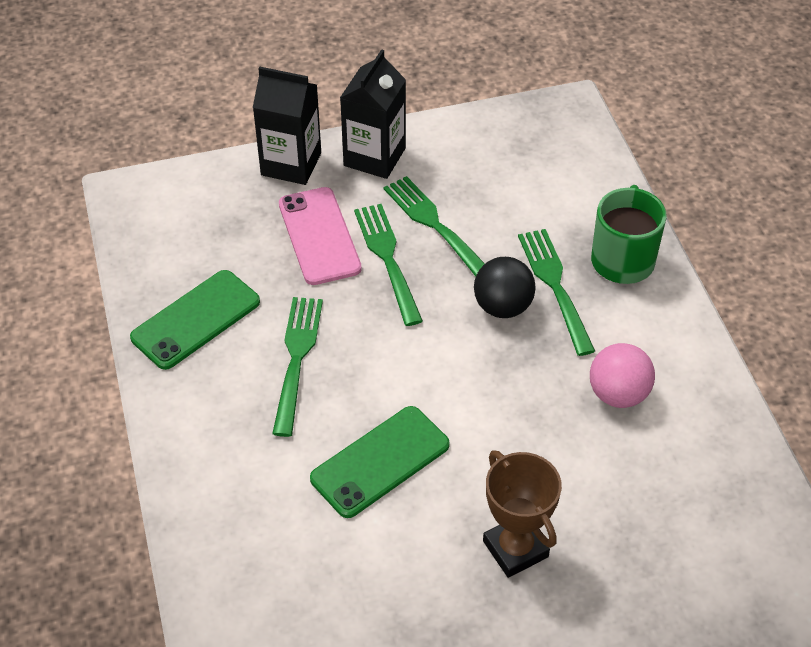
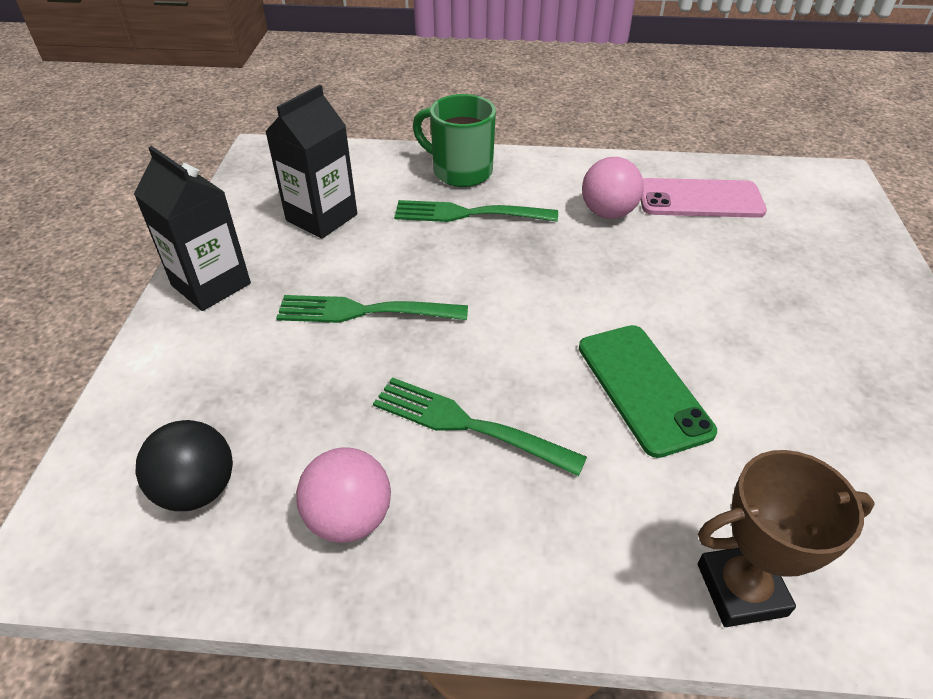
camera: 70 degrees left, 5 degrees down
(196, 320) = (349, 518): green phone -> pink ball
(291, 164) = (159, 355): black carton -> black carton (321, 217)
(319, 236) = (292, 358): pink phone -> pink phone (699, 199)
(436, 226) = (344, 266): green fork -> none
(502, 307) = (475, 250): black ball -> black ball (197, 489)
(515, 549) = (770, 318): brown trophy -> brown trophy (741, 589)

